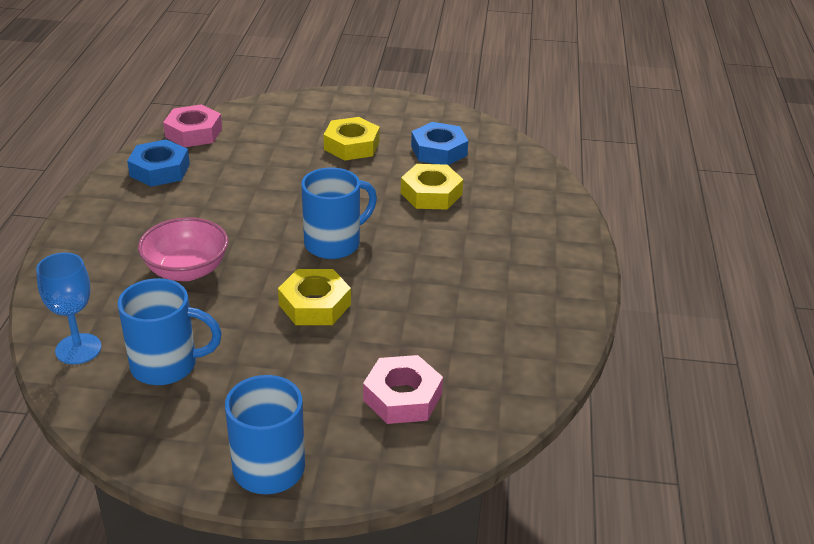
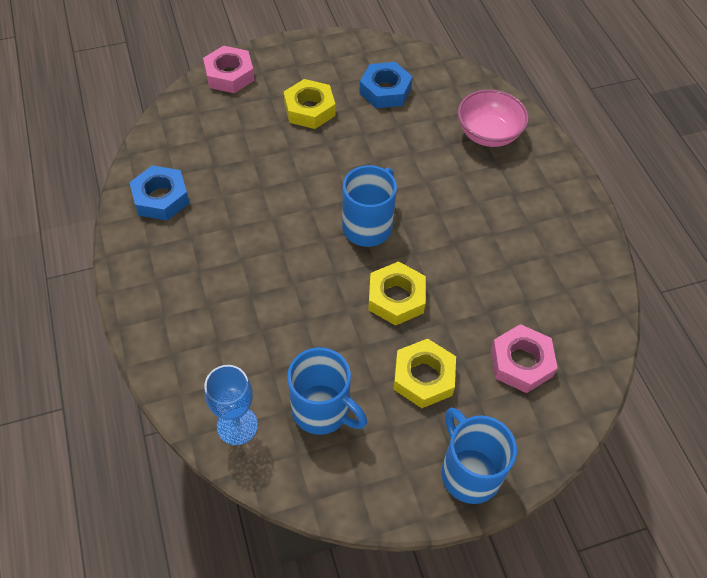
camera: 25 degrees left, 20 degrees up
(167, 365) = (323, 410): blue mug -> blue mug turned 60 degrees clockwise
(186, 270) = (267, 303): pink bowl -> pink bowl (488, 134)
(193, 133) = (160, 142): pink nut -> pink nut (229, 75)
(431, 194) = (410, 142): yellow nut -> yellow nut (423, 377)

